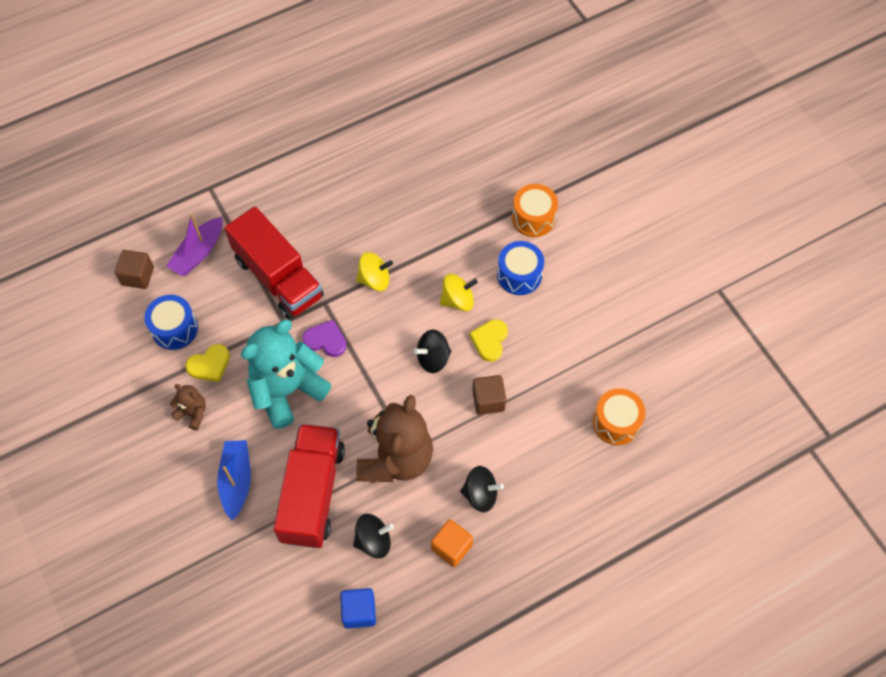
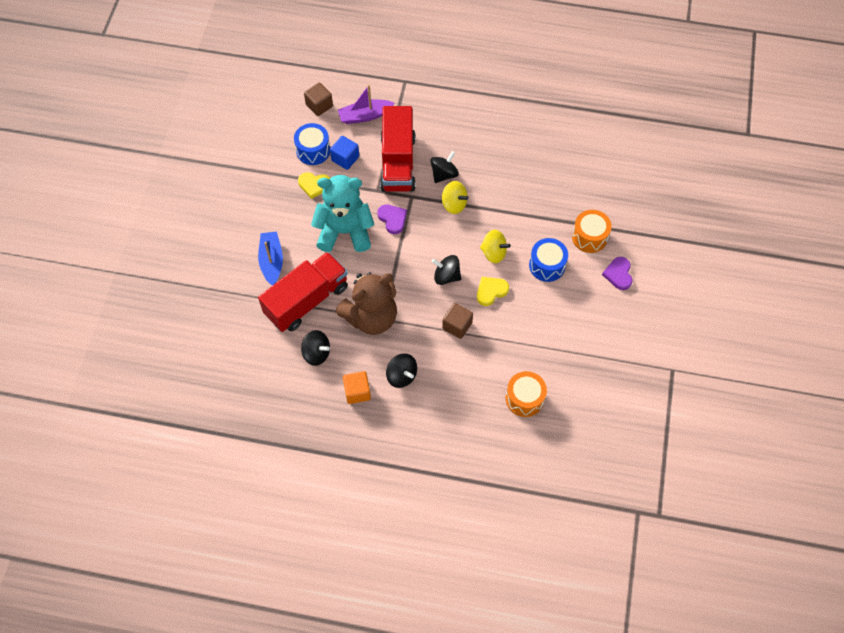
camera: 40 degrees right, 0 degrees up
(192, 413) = (281, 206): brown teddy bear -> none
(236, 481) = (272, 261): blue boat -> blue boat turned 45 degrees counterclockwise
(337, 256) = (444, 174): none -> black spinning top
(359, 611) = (273, 385): blue cube -> blue cube (345, 158)
(591, 235) = (618, 274): none -> purple heart

